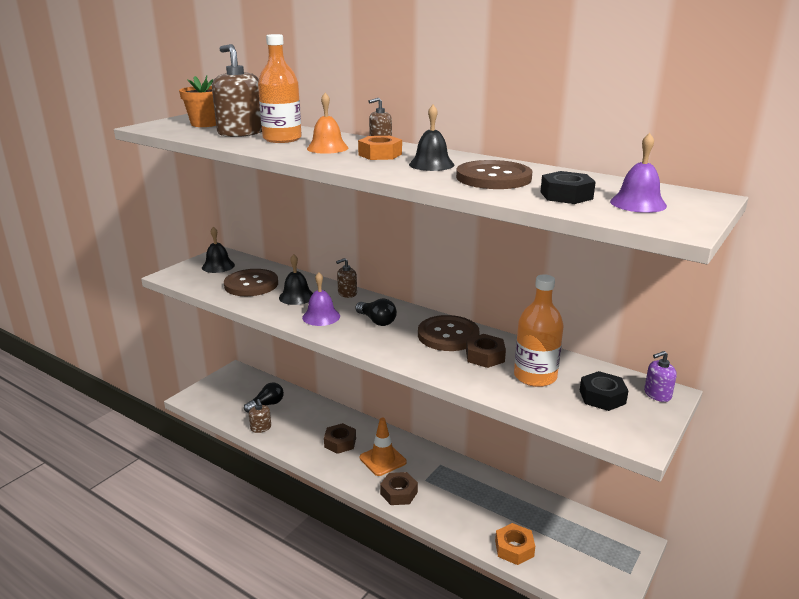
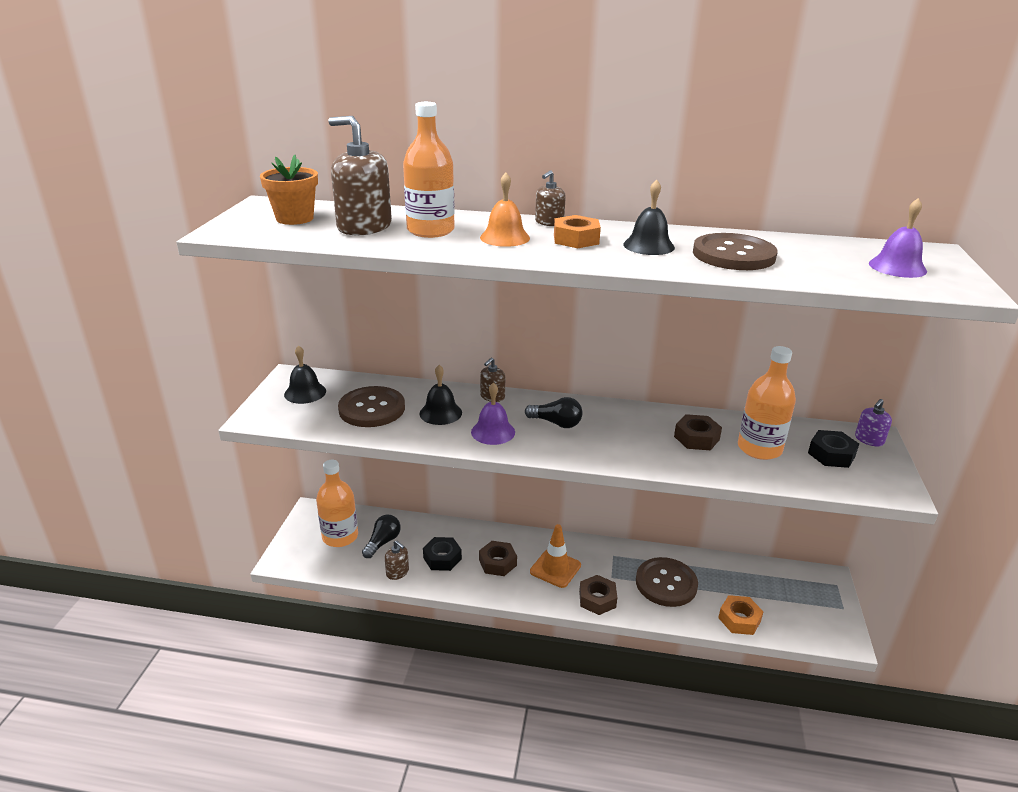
camera: 25 degrees left, 5 degrees up
(240, 393) = (340, 536): none -> orange bottle
(448, 335) = (641, 423): brown button -> brown button (666, 583)
(566, 195) = (828, 267): black nut -> black nut (442, 558)

